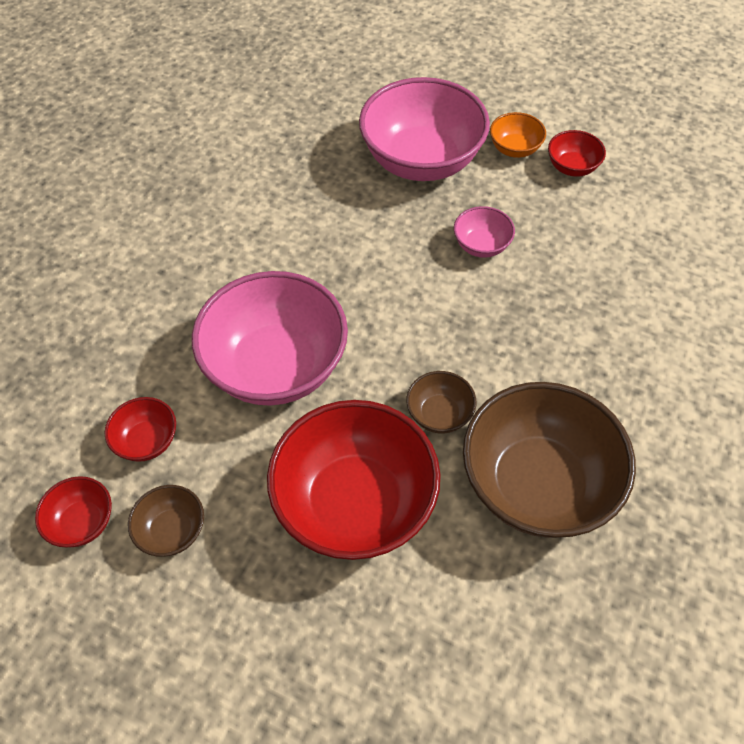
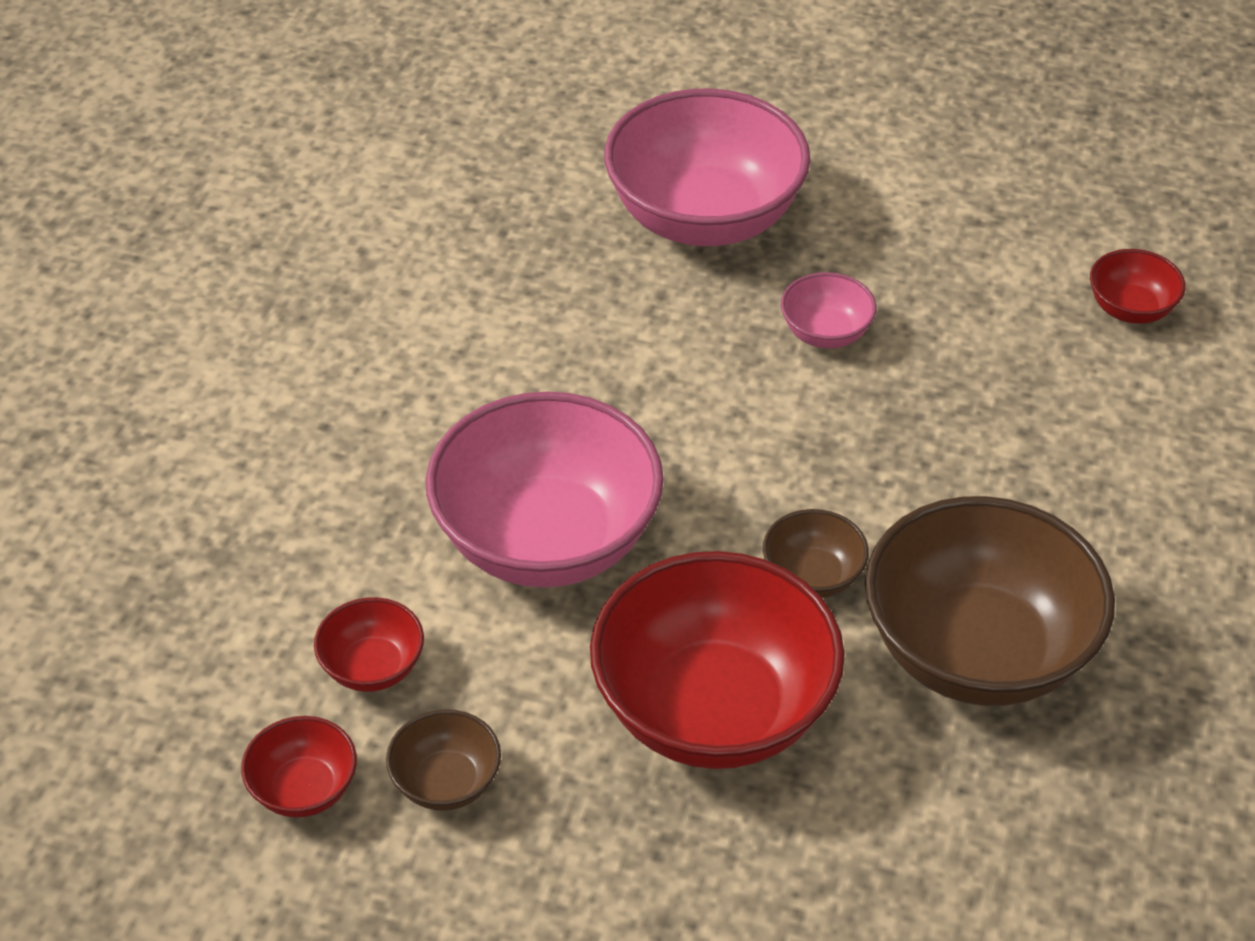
camera: 10 degrees left, 10 degrees down
(514, 149) = (848, 185): orange bowl -> none
(572, 167) = (943, 204): red bowl -> red bowl (1131, 309)

